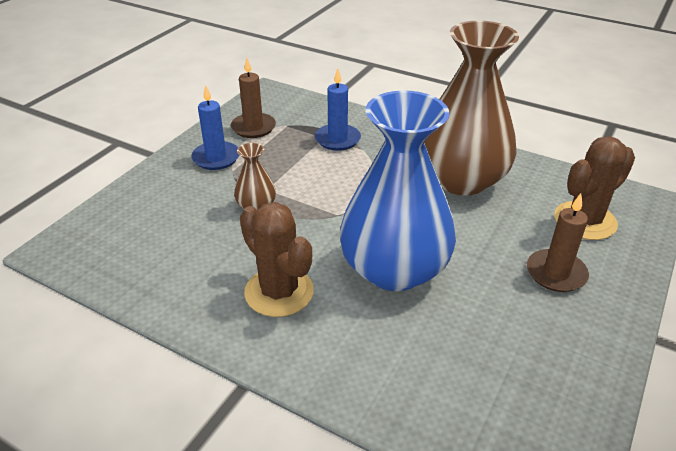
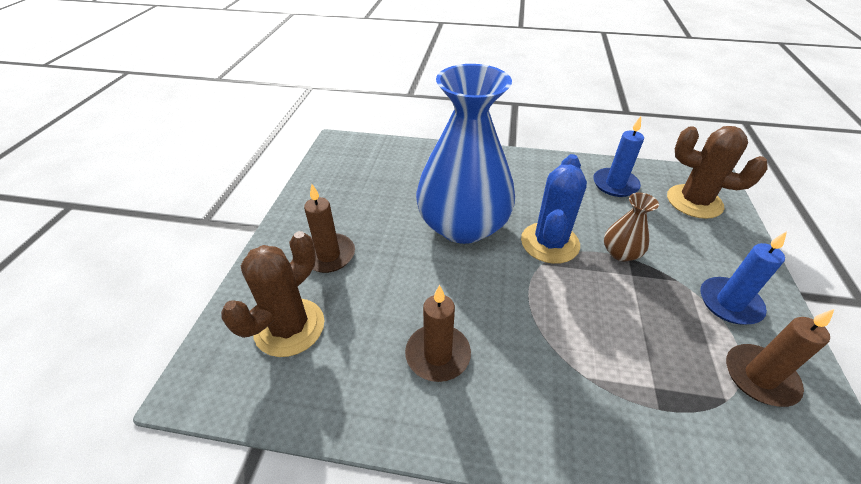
camera: 160 degrees right, 5 degrees up
(279, 292) = (533, 189): brown cactus -> brown cactus (694, 202)
(314, 229) = (549, 243): none -> blue cactus
(337, 139) = (633, 388): blue candle -> blue candle (615, 184)
(461, 179) = (437, 354): brown vase -> brown candle

